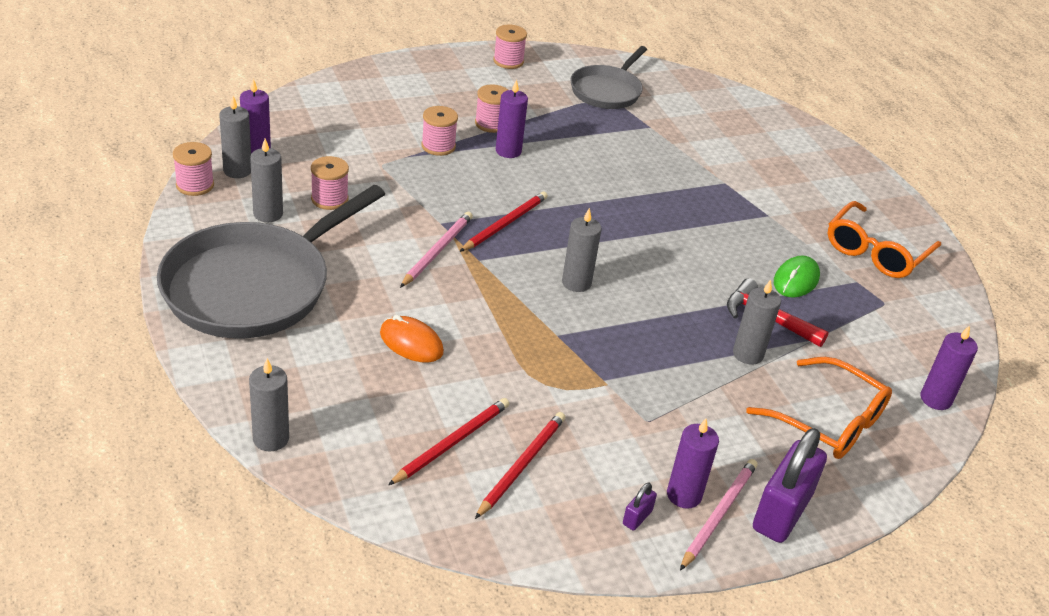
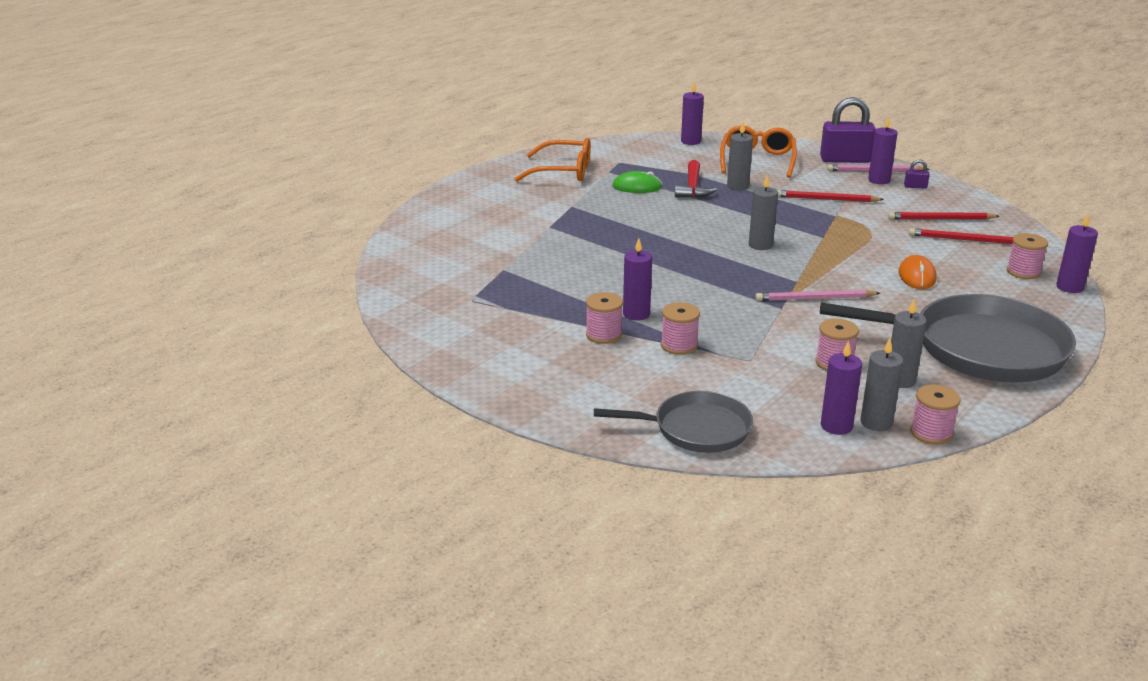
camera: 115 degrees left, 10 degrees down
(271, 439) = (1069, 287): grey candle -> purple candle
(505, 224) = (738, 285): red pencil -> red pencil (826, 199)
(508, 61) = (469, 363): pink spool -> pink spool (1023, 272)
(607, 91) = (462, 302): grey pan -> grey pan (696, 429)

